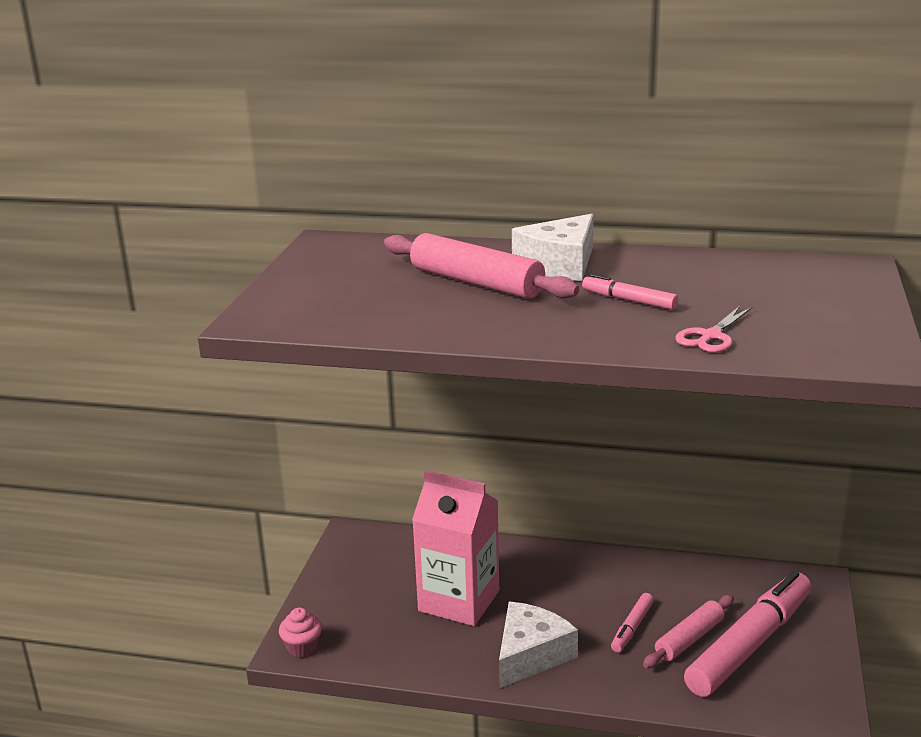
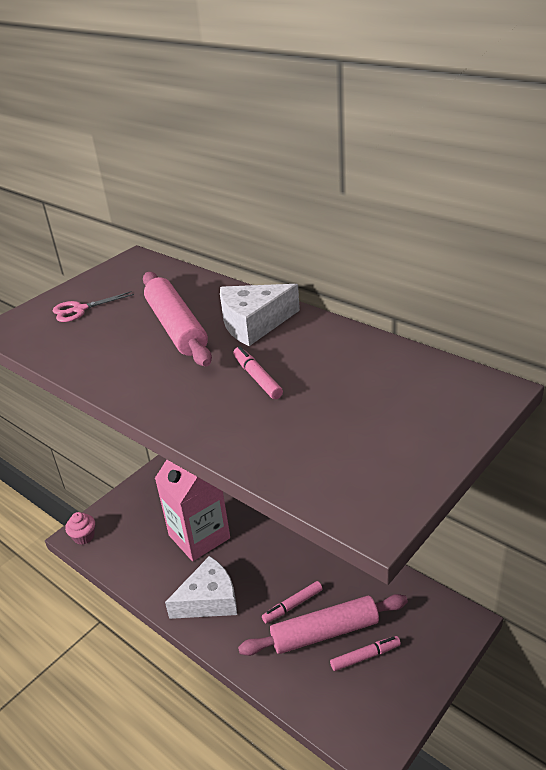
camera: 30 degrees right, 10 degrees up
(689, 639) = (325, 633): pink rolling pin -> pink rolling pin, size x1.51
(711, 336) = (270, 439): pink scissors -> pink scissors (79, 309)
(749, 644) = (365, 656): pink marker -> pink marker, size x0.44

